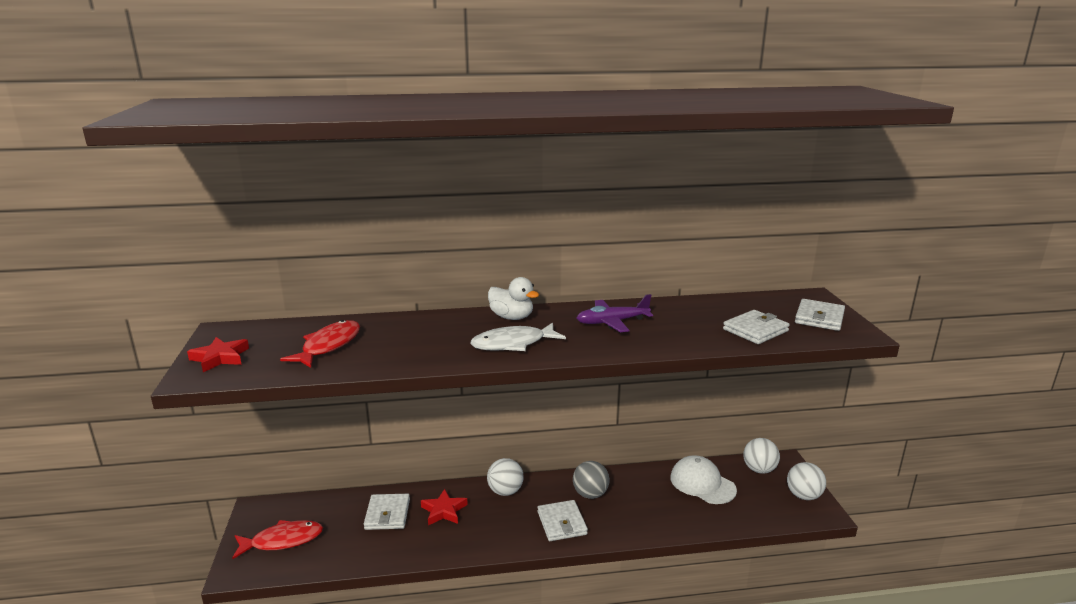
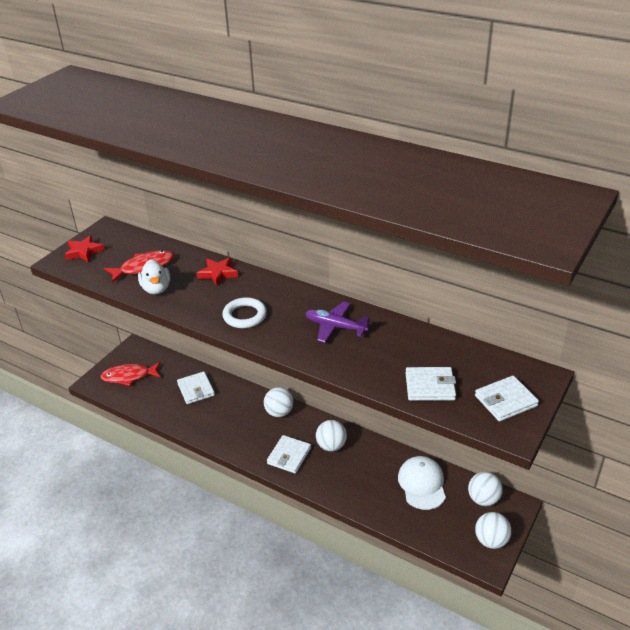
camera: 40 degrees right, 15 degrees up
(283, 541) = (129, 376): red fish -> red fish turned 150 degrees clockwise
(387, 514) = (196, 389): white wallet -> white wallet turned 60 degrees counterclockwise
(444, 511) = (229, 405): red star -> red star (218, 274)
(512, 317) = (275, 290): white duck -> white duck (156, 289)
(513, 344) = (245, 316): white fish -> white ring
(590, 494) = (331, 446): grey ball -> white ball

